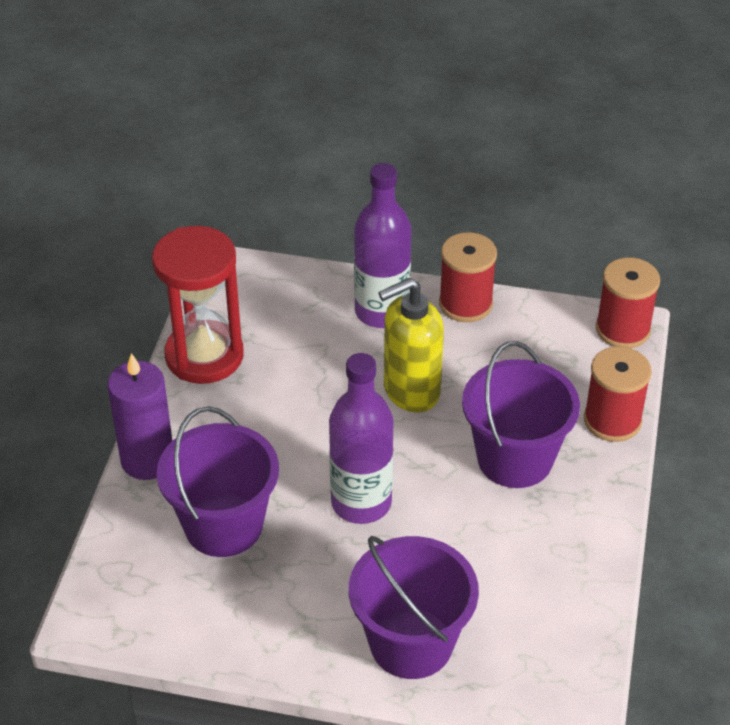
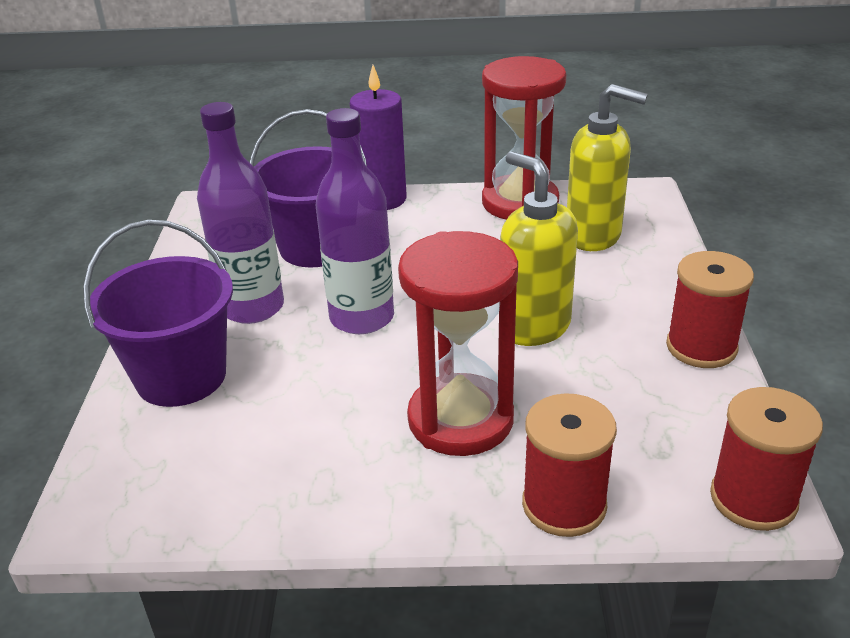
camera: 80 degrees right, 10 degrees down
(287, 320) = (594, 236): none -> yellow soap dispenser
(382, 312) = (645, 290): purple bottle -> purple bottle (252, 307)
(515, 458) = (460, 419): purple bucket -> red hourglass

